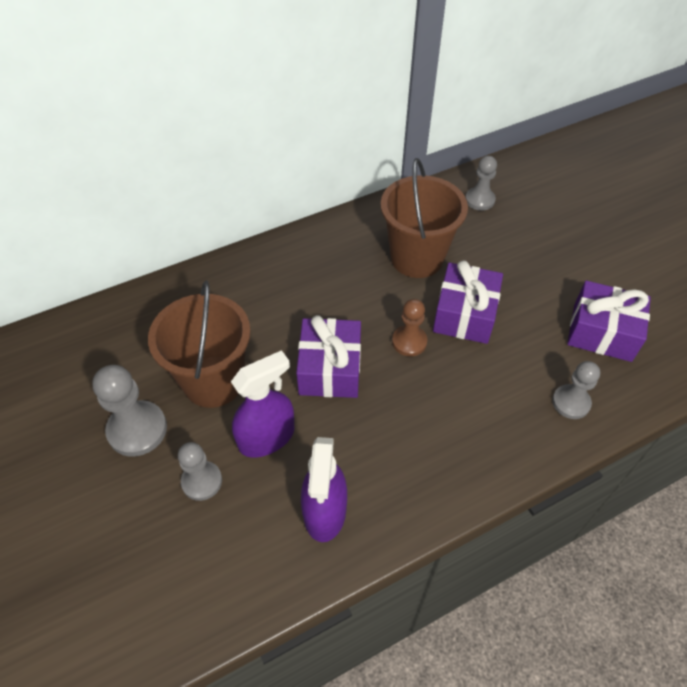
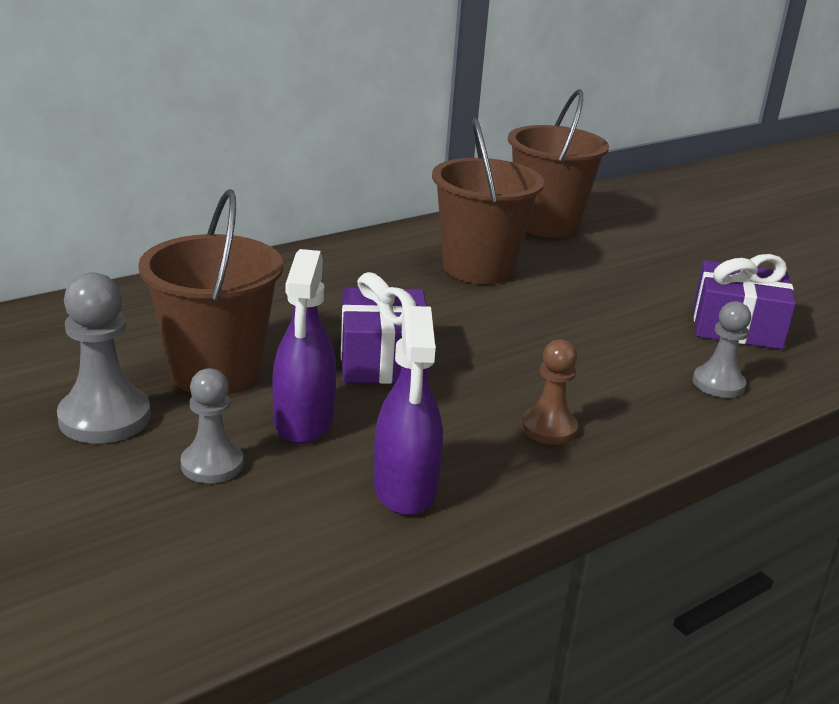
camera: 10 degrees left, 25 degrees down
(267, 437) = (304, 421): purple spray bottle -> purple spray bottle turned 135 degrees clockwise
(409, 342) = (487, 335): brown pawn -> brown pawn (548, 428)
(464, 314) = (554, 313): purple gift -> none
(480, 200) = (546, 225): grey pawn -> brown bucket

